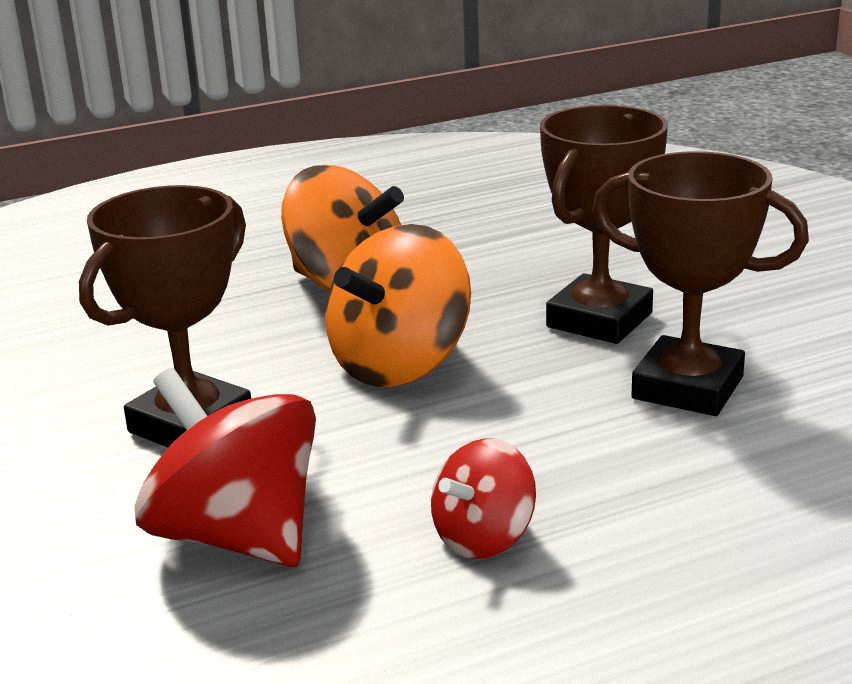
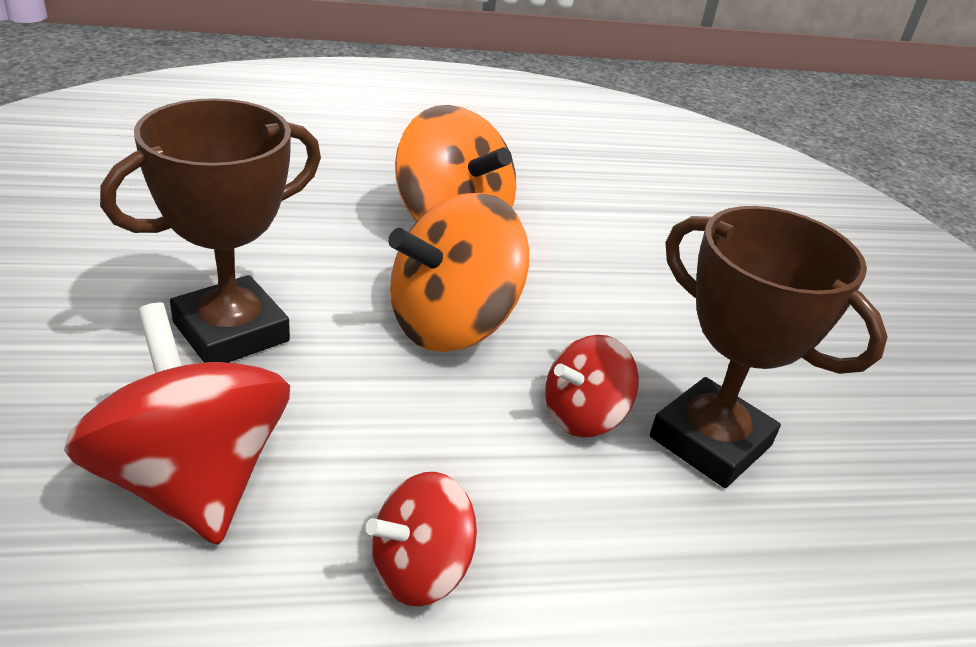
camera: 10 degrees right, 10 degrees up
(564, 399) = (583, 416): none -> red spinning top
(599, 320) = (660, 330): brown trophy -> none

